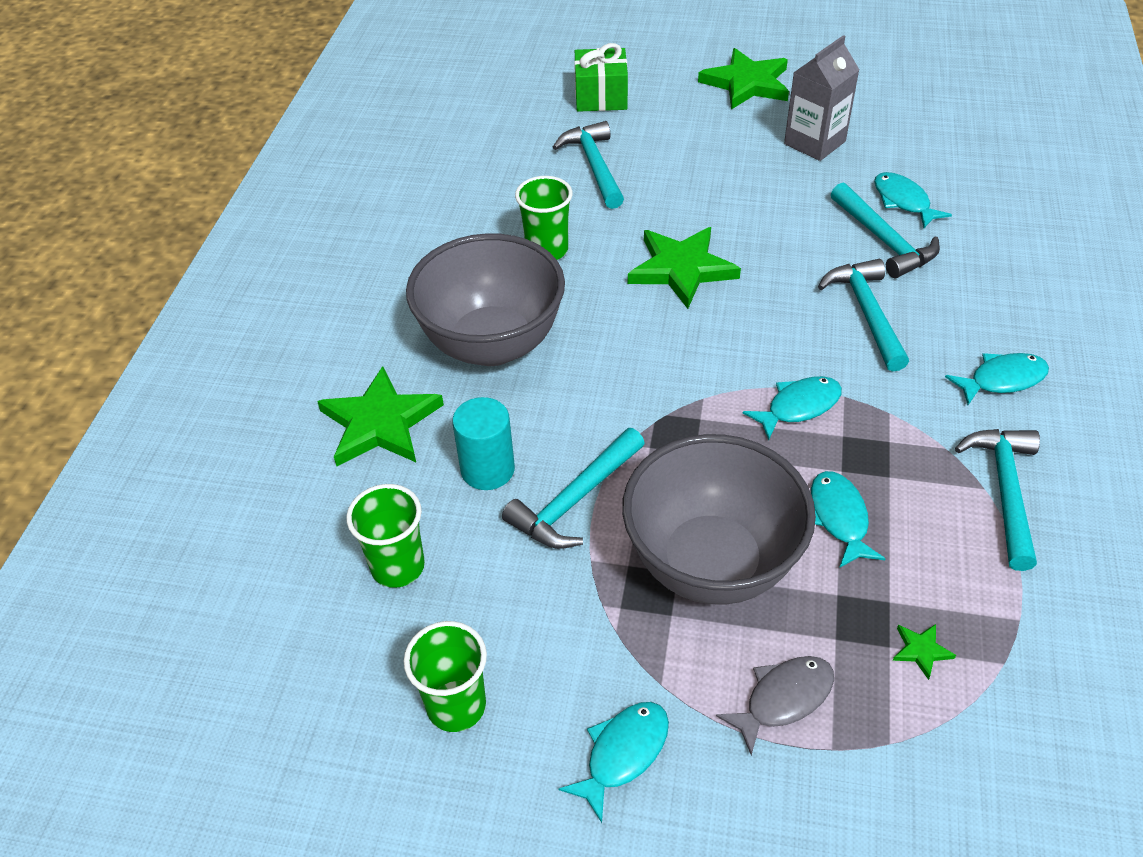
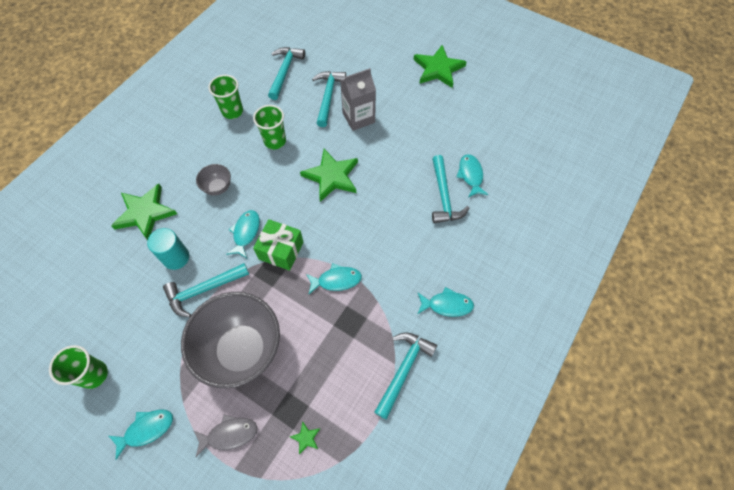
camera: 20 degrees right, 15 degrees up
(398, 566) = (110, 293): green cup -> green cup (232, 111)
(492, 344) = (218, 188): grey bowl -> grey bowl, size x0.43
(601, 97) = (358, 53): green gift -> green gift (281, 250)
(814, 143) = (449, 120): grey carton -> grey carton (358, 118)
(839, 518) = (315, 350): turquoise fish -> turquoise fish (246, 232)
(866, 313) = (405, 238): turquoise hammer -> turquoise hammer (285, 71)

